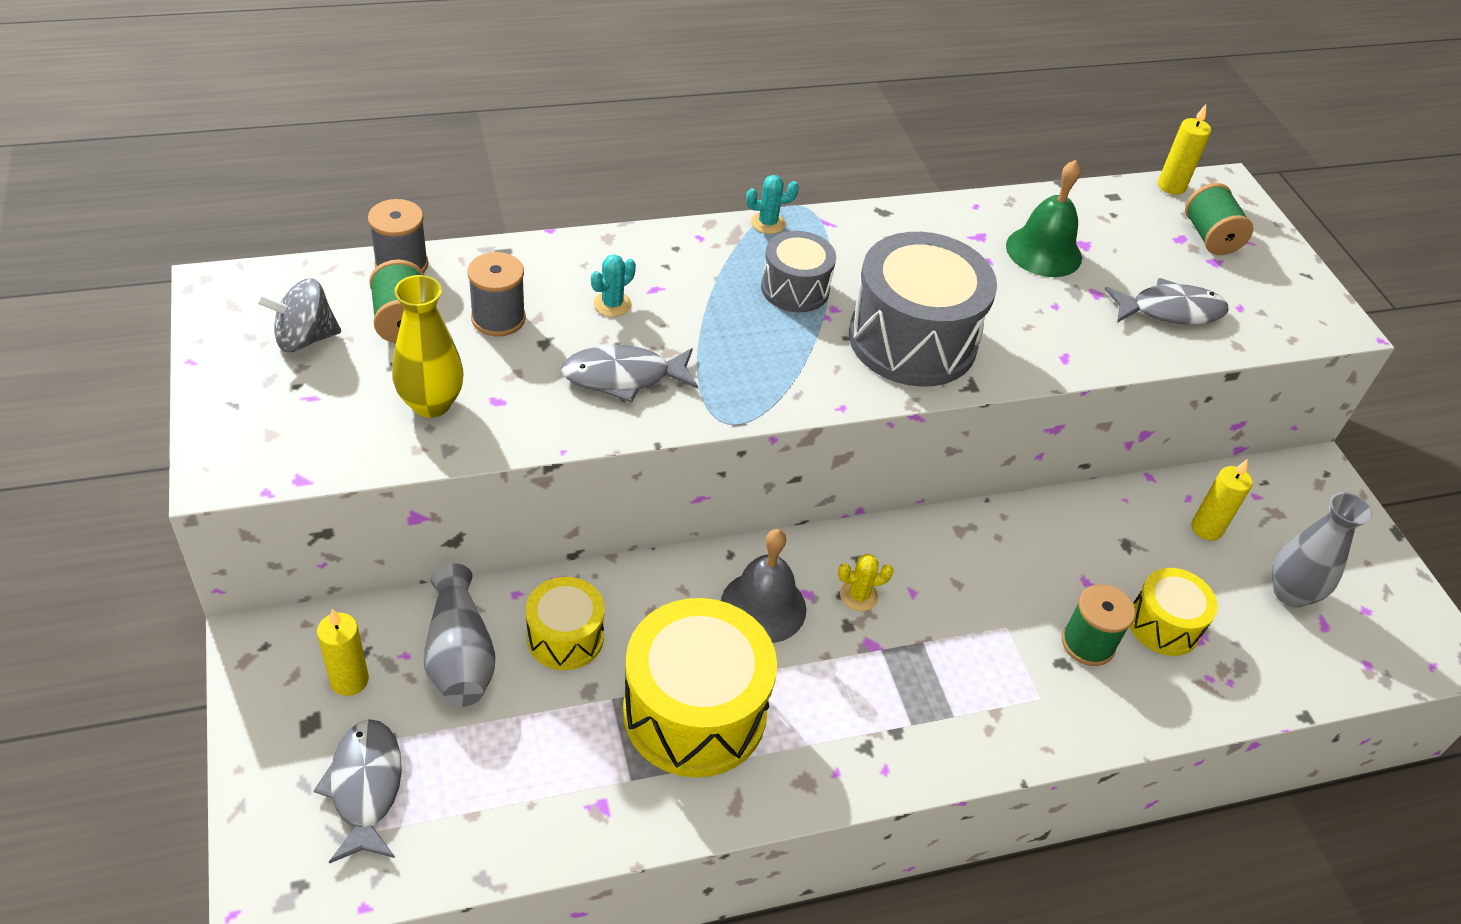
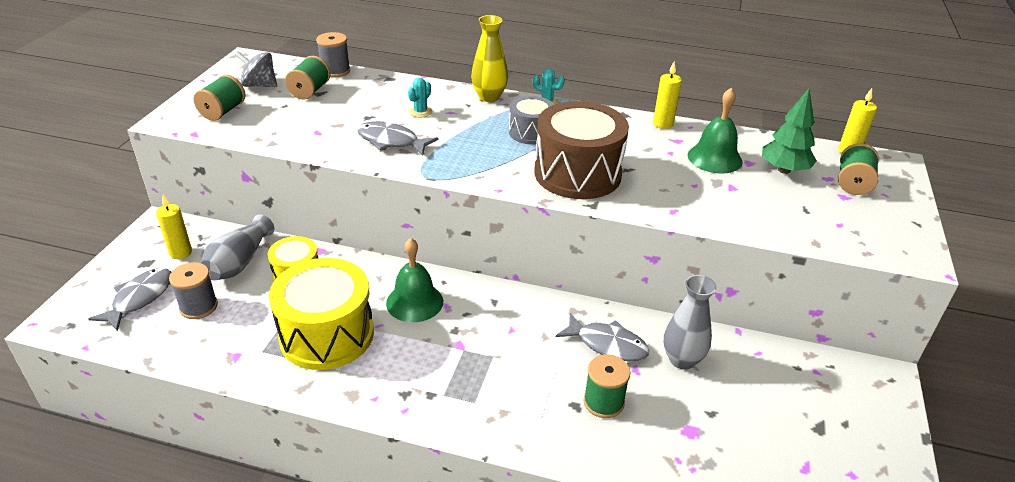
camera: 35 degrees right, 10 degrees down
(301, 416) = (223, 111): none -> green spool
(431, 404) = (285, 124): yellow vase -> yellow vase (489, 97)
(498, 318) = (356, 102): grey spool -> grey spool (198, 307)
(612, 304) = (420, 112): turquoise cactus -> turquoise cactus turned 45 degrees counterclockwise
(763, 606) = (414, 302): grey bell -> green bell
(858, 596) = (476, 318): yellow cactus -> none
(912, 340) = (577, 174): grey drum -> brown drum
(1129, 243) = (784, 170): none -> green tree
(1163, 625) = (670, 415): yellow drum -> none
(1170, 311) = (779, 210): grey fish -> grey fish (607, 344)
(1206, 528) = (756, 375): yellow candle -> yellow candle (663, 124)
(1290, 593) = (792, 438): grey vase -> grey vase (682, 360)

